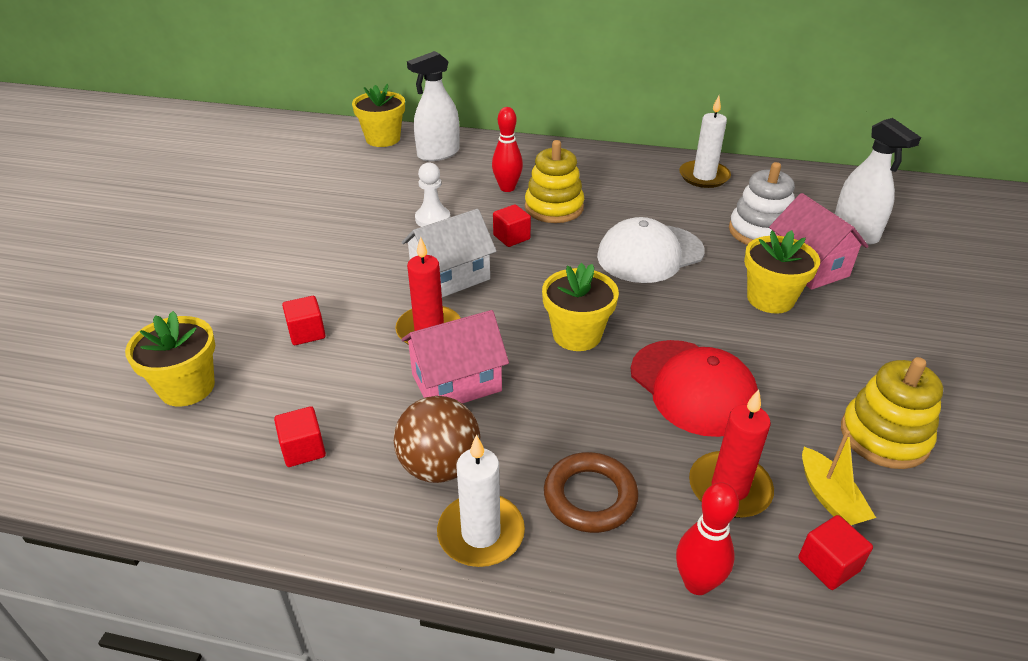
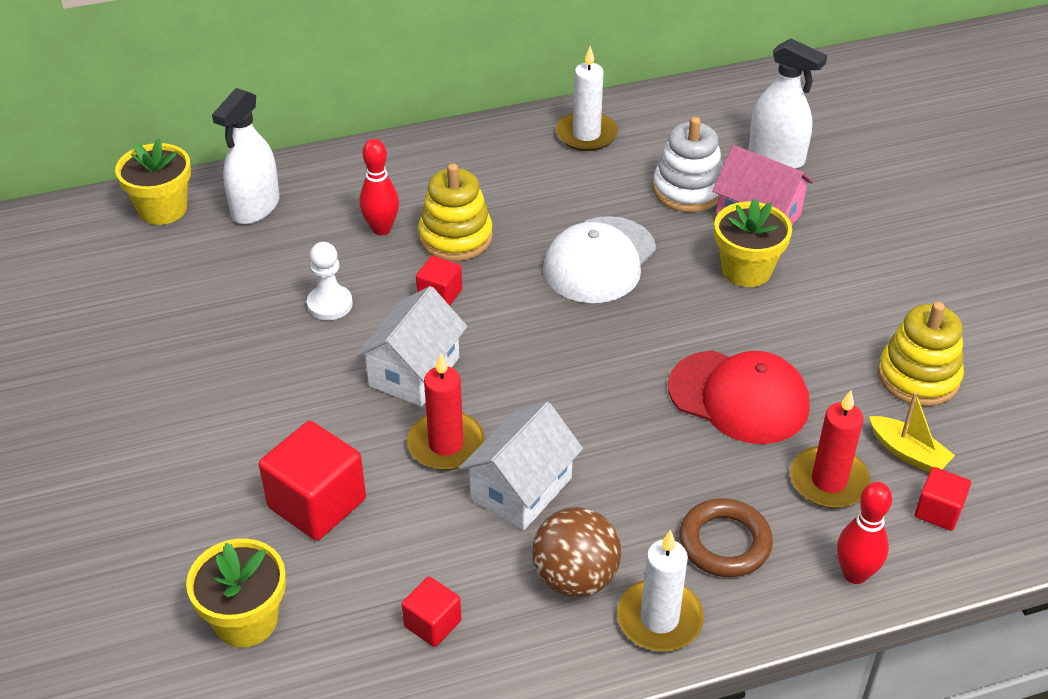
camera: 30 degrees left, 5 degrees up
(307, 333) = (317, 503): red cube -> red cube, size x1.84
(456, 383) = (521, 489): pink house -> white house
(577, 335) = (596, 386): yellow flower pot -> none

